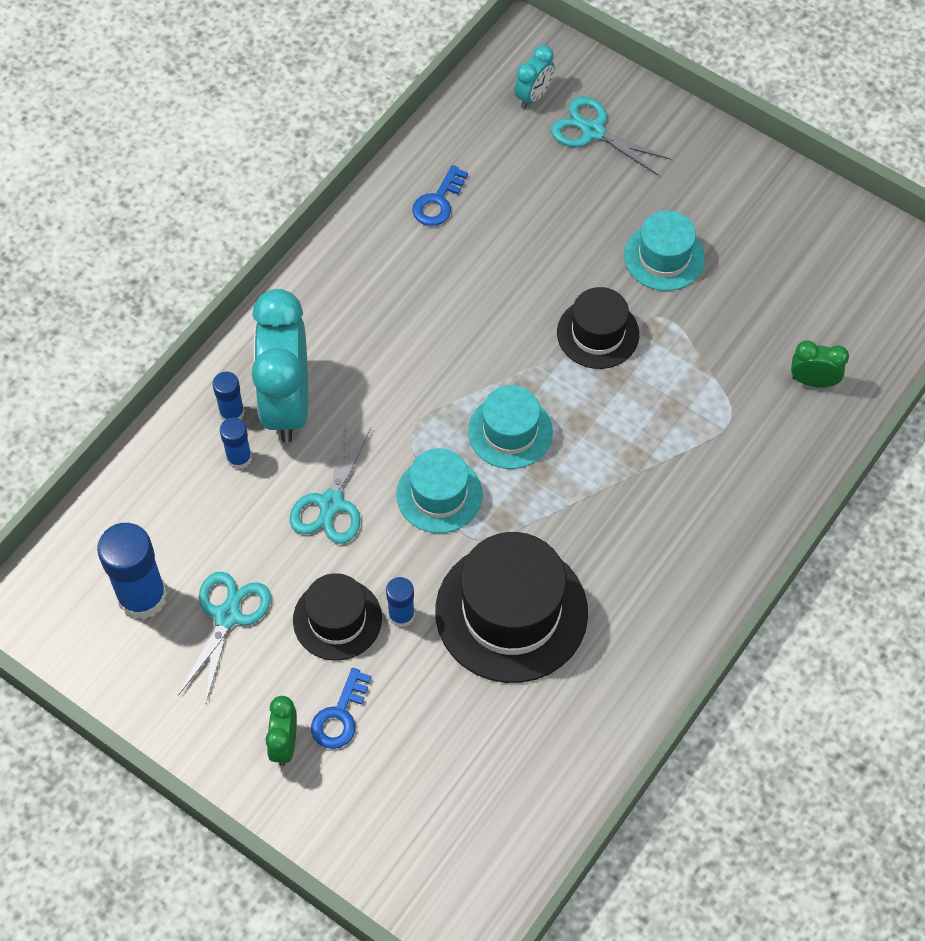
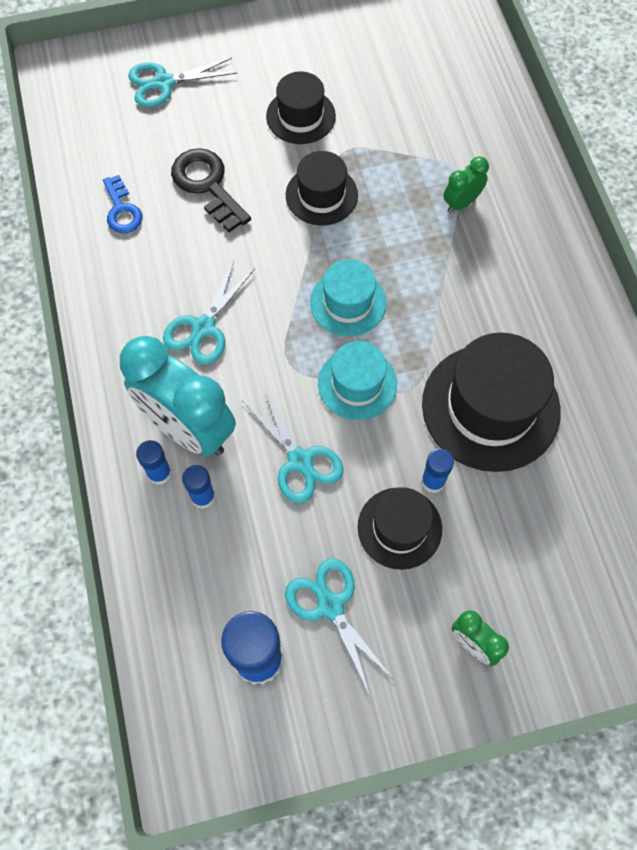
camera: 50 degrees left, 5 degrees up
(340, 715) = (481, 585): blue key -> none
(386, 345) = (203, 328): none -> turquoise scissors
(522, 243) = (207, 185): none -> black key
(533, 96) = (100, 94): turquoise clock -> none
(664, 257) = (300, 116): turquoise hat -> black hat
(813, 381) = (470, 107): green clock -> green clock (461, 203)

